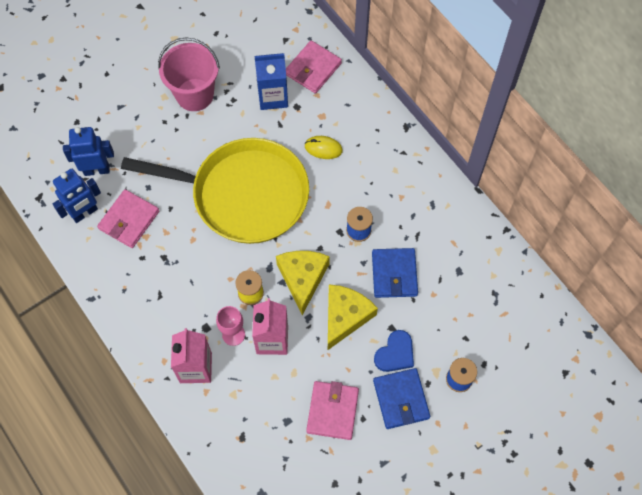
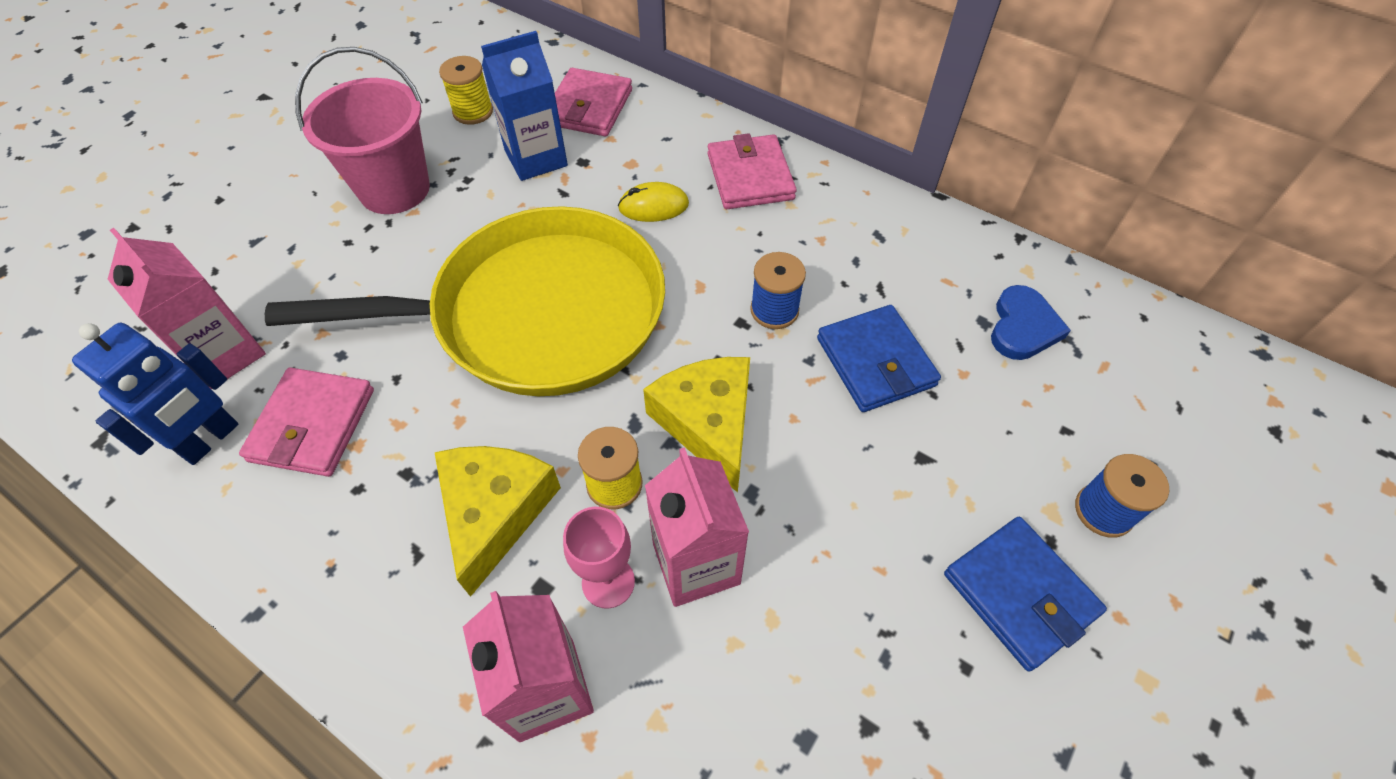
camera: 20 degrees left, 10 degrees down
(97, 170) = (224, 354): blue robot -> pink carton
(249, 52) = (473, 112): none -> yellow spool
(332, 411) = (894, 675): pink wallet -> pink wallet (750, 176)
(345, 316) = (823, 466): yellow cheese -> yellow cheese (495, 511)
(395, 353) = (956, 504): blue heart -> blue heart (1023, 327)

